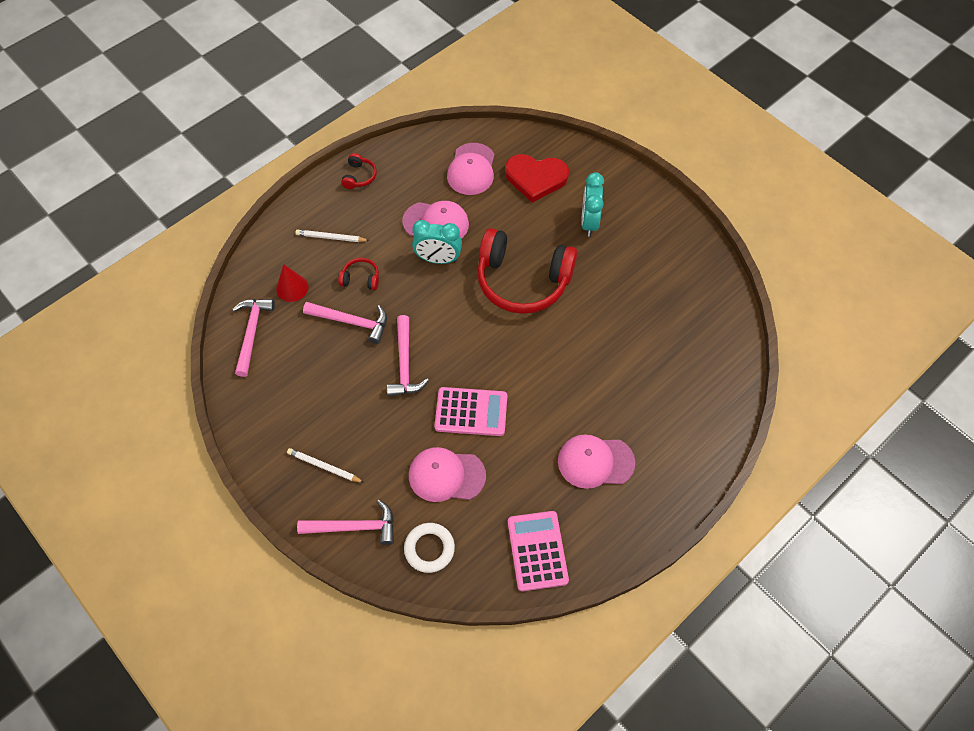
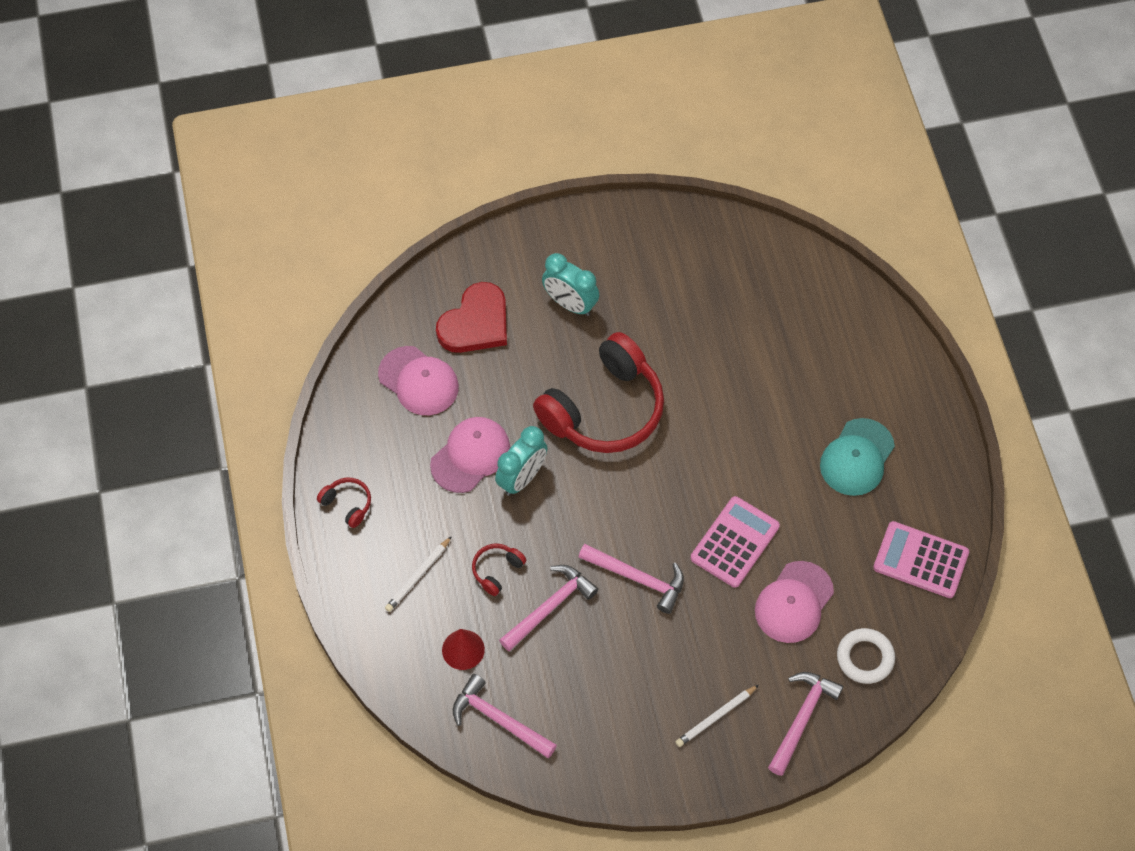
camera: 60 degrees left, 0 degrees up
(595, 462) = (857, 457): pink cap -> turquoise cap

